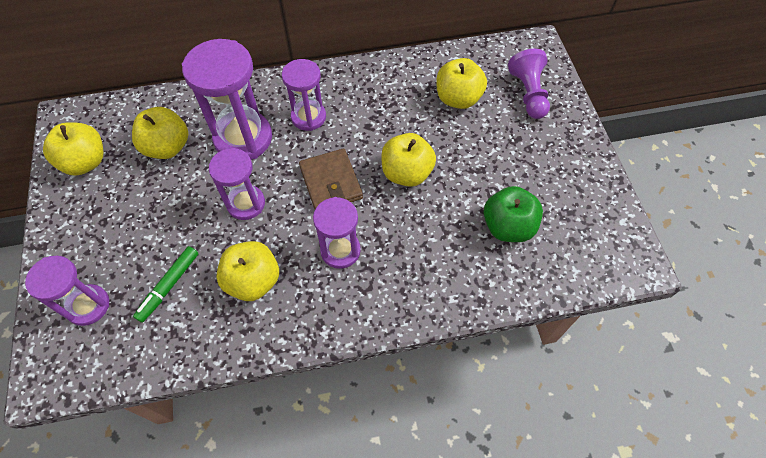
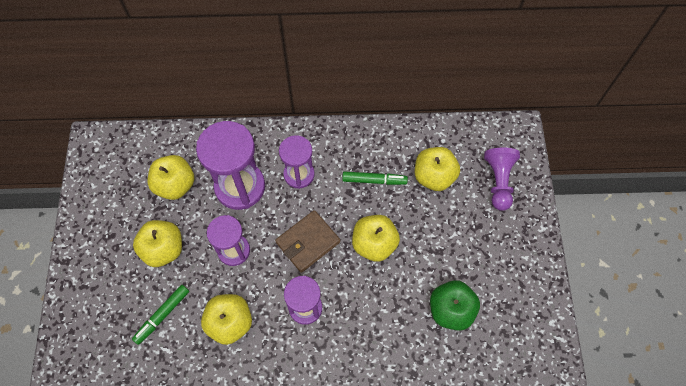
camera: 10 degrees right, 5 degrees up
(85, 162) = (106, 188): yellow apple -> yellow apple (163, 249)
(88, 306) = (97, 321): purple hourglass -> none
(331, 182) = (308, 242): brown wallet -> brown wallet turned 60 degrees clockwise
(393, 111) = (374, 180): none -> green marker

